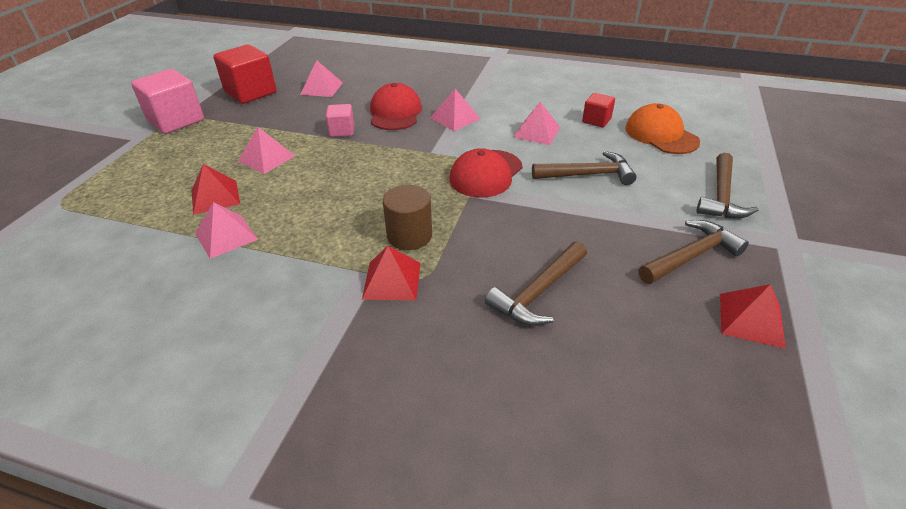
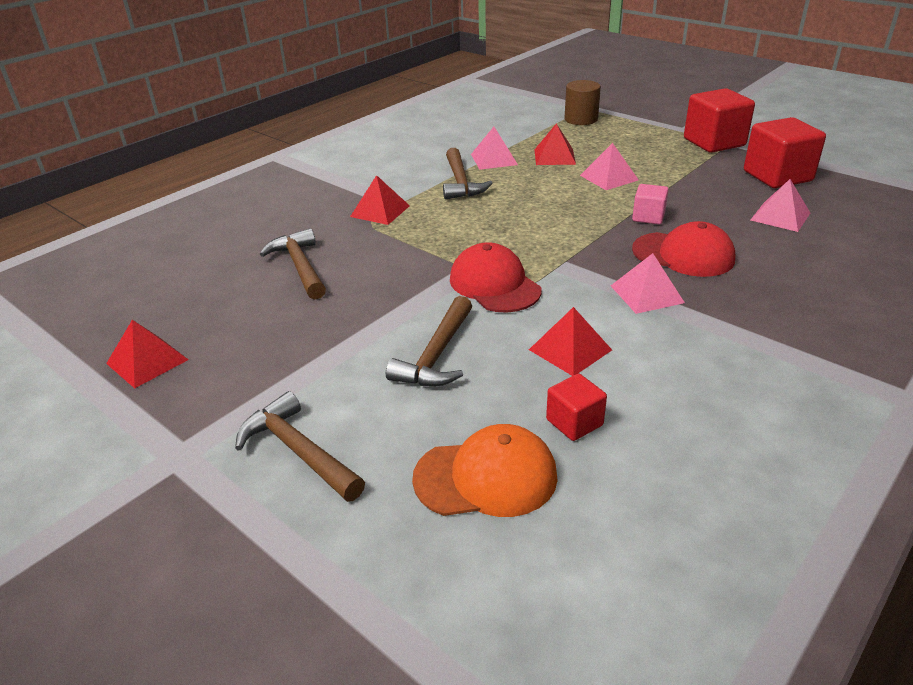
camera: 115 degrees right, 5 degrees down
(176, 121) = (714, 142): pink cube -> red cube
(409, 235) = (427, 225): brown cylinder -> brown cylinder (581, 119)
(537, 132) = (570, 350): pink pyramid -> red pyramid
(691, 256) = (244, 367): brown hammer -> brown hammer (461, 182)

